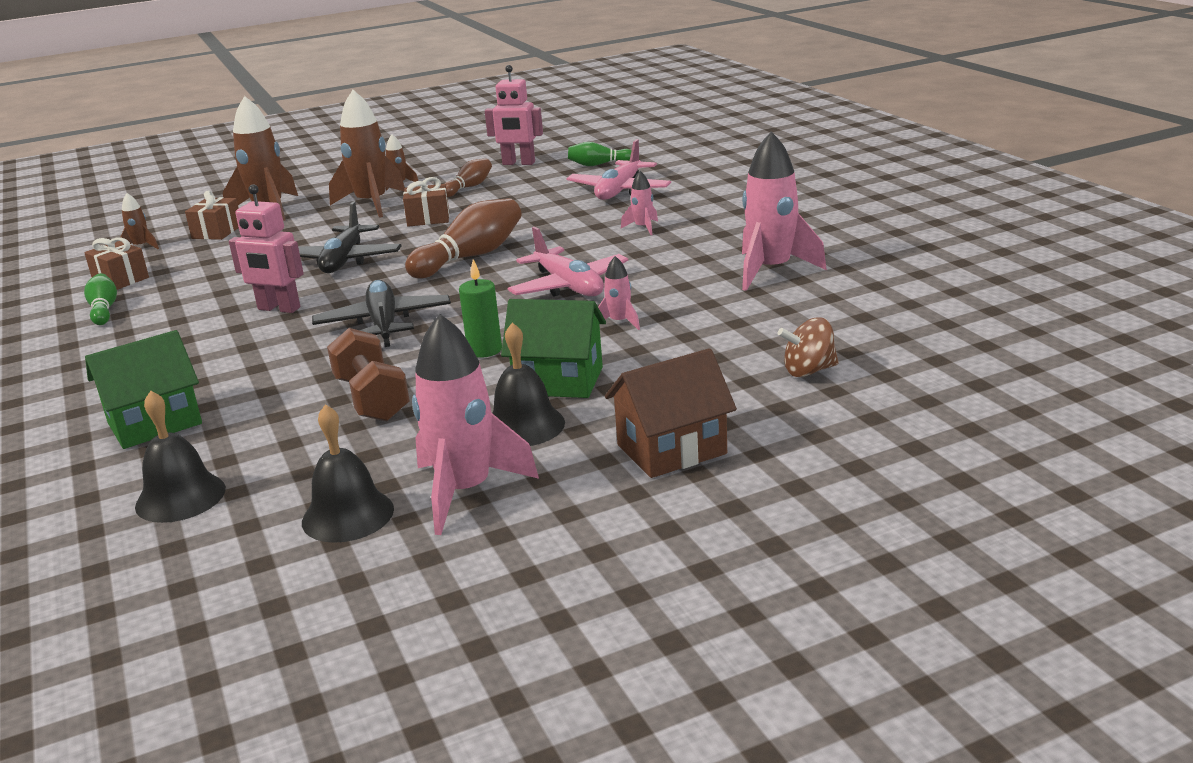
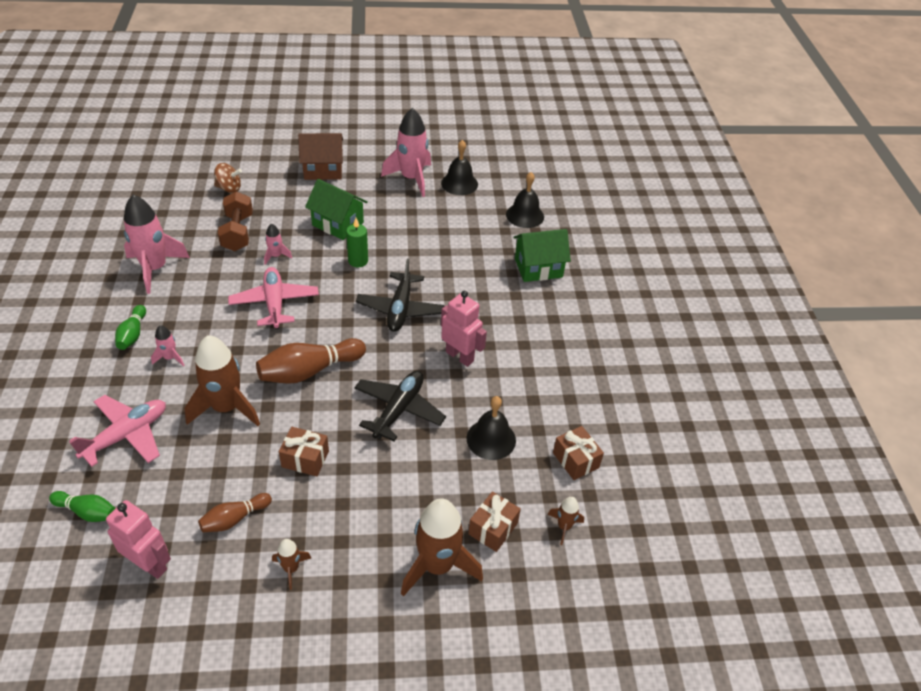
camera: 165 degrees left, 20 degrees up
(104, 310) = (582, 410): green bowling pin -> green bowling pin (133, 334)
(371, 204) = (338, 524): brown rocket -> brown rocket (226, 408)
(372, 399) = (429, 245): brown dumbbell -> brown dumbbell (237, 232)
(524, 425) = (370, 203): black bell -> black bell (491, 439)

